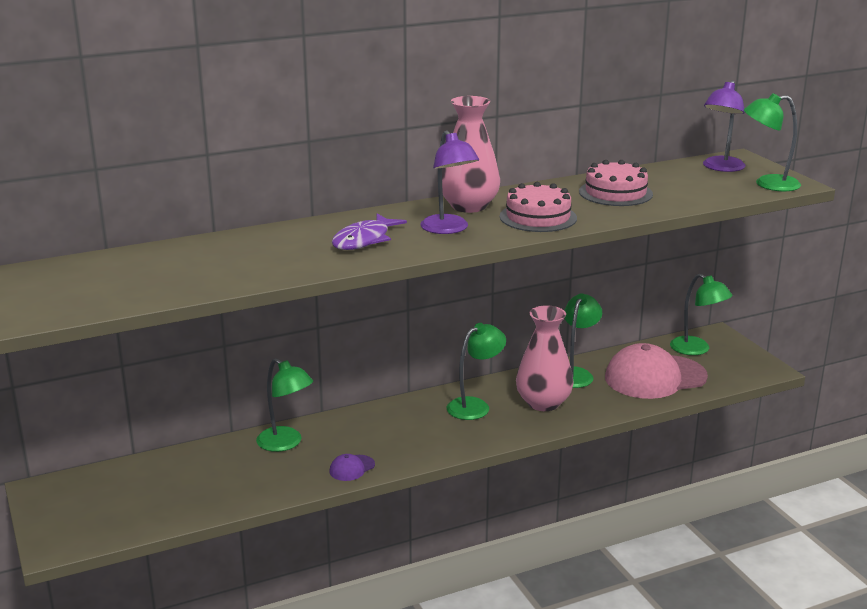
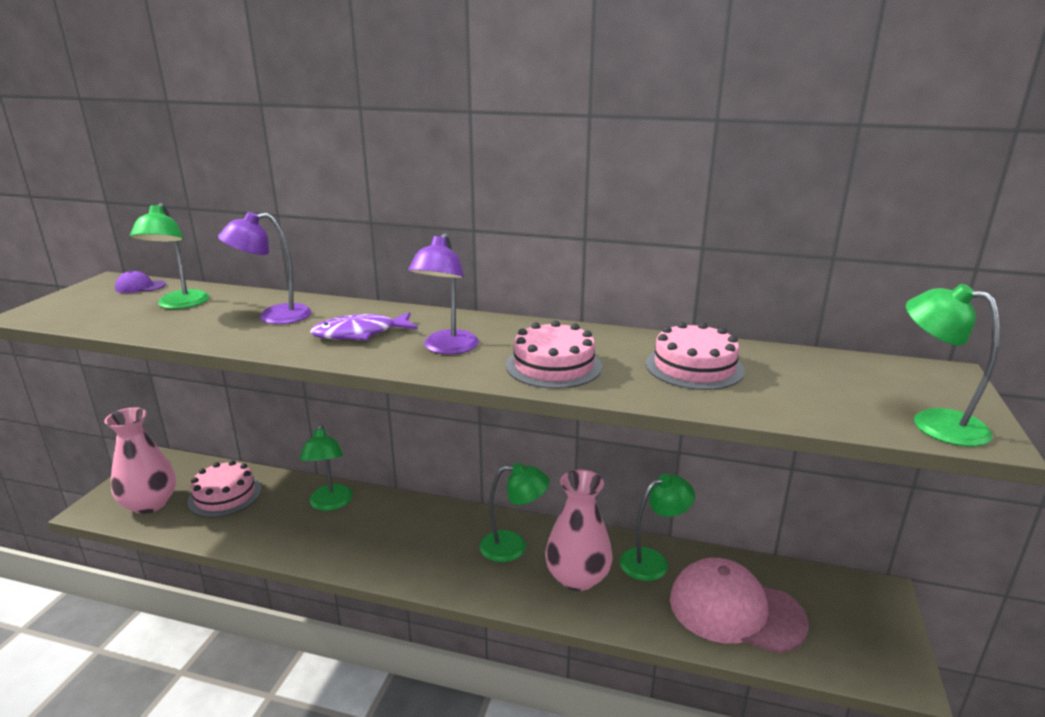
camera: 40 degrees right, 0 degrees up
(173, 480) = (225, 495): none -> pink cake
(352, 468) = (336, 554): purple cap -> purple cap (140, 287)
(469, 206) = (514, 332): pink vase -> pink vase (150, 503)
(696, 349) = (831, 600): green lamp -> green lamp (179, 304)
(721, 168) = (895, 379): purple lamp -> purple lamp (274, 316)

